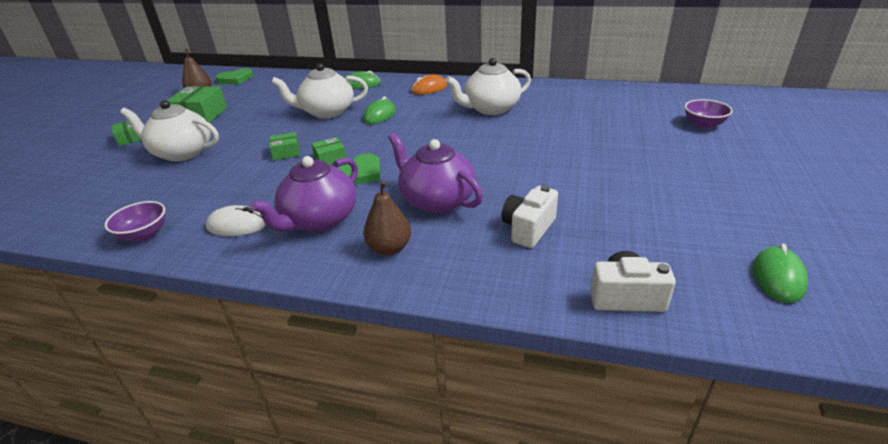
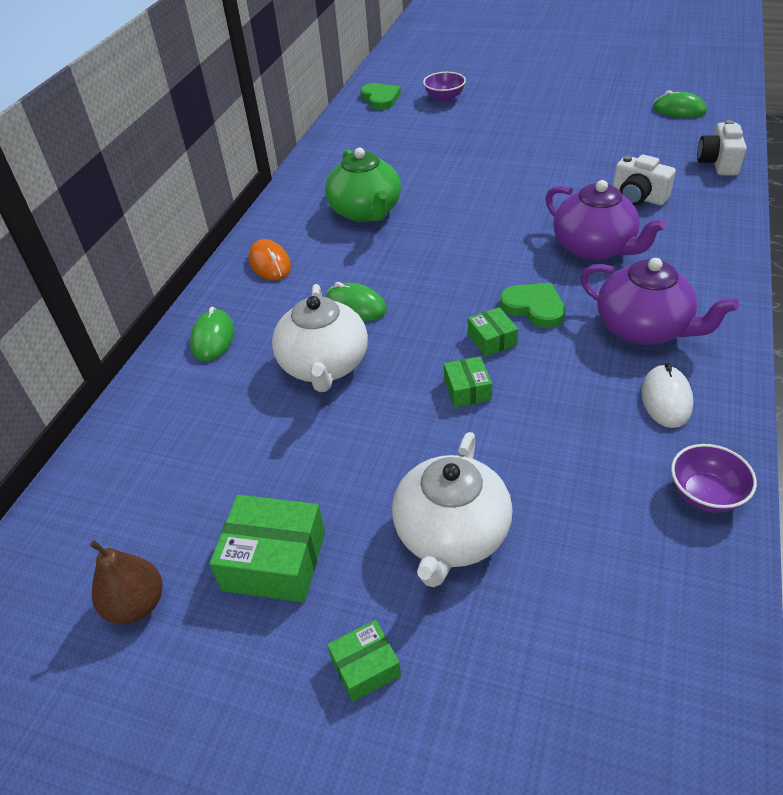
camera: 85 degrees left, 10 degrees up
(235, 79) = (63, 556): green heart -> green heart (380, 98)
(389, 248) = (686, 273): brown pear -> none
(436, 200) = (594, 248): purple teapot -> purple teapot turned 90 degrees counterclockwise
(490, 109) = (366, 212): white teapot -> green teapot

